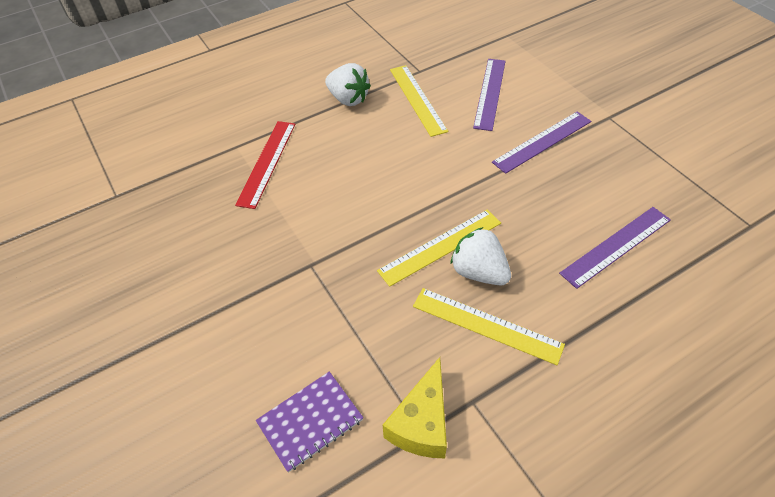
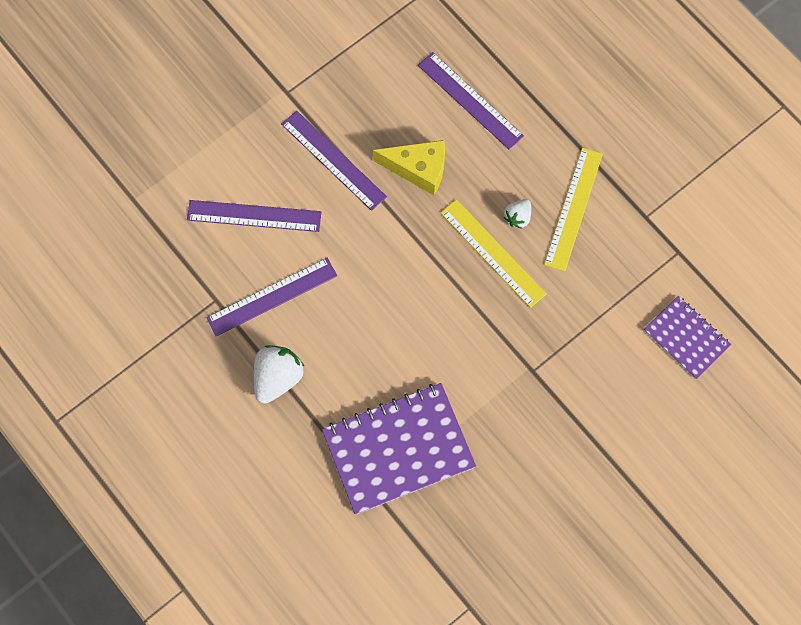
camera: 100 degrees left, 20 degrees up
(267, 163) = (398, 449): red ruler -> purple notebook
(417, 99) = (272, 296): yellow ruler -> purple ruler
(422, 423) = (670, 253): yellow cheese -> yellow cheese (418, 169)
(479, 272) = (518, 217): white strawberry -> white strawberry, size x0.57

